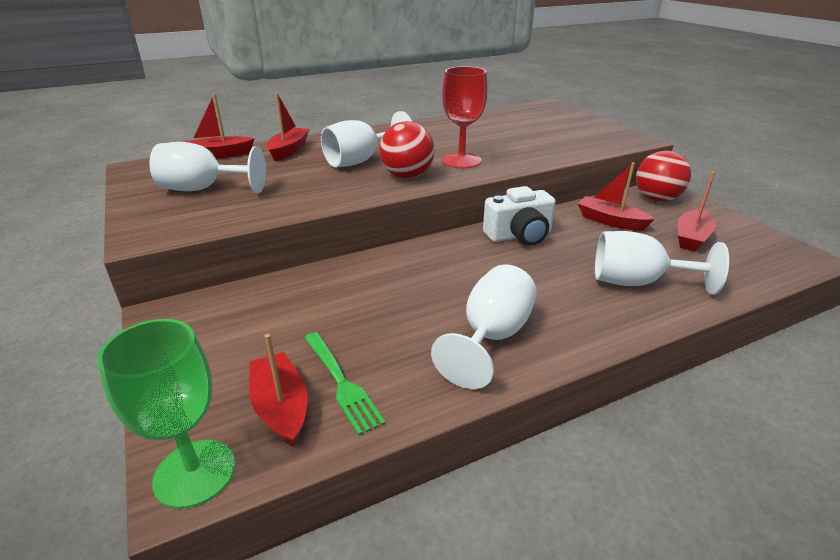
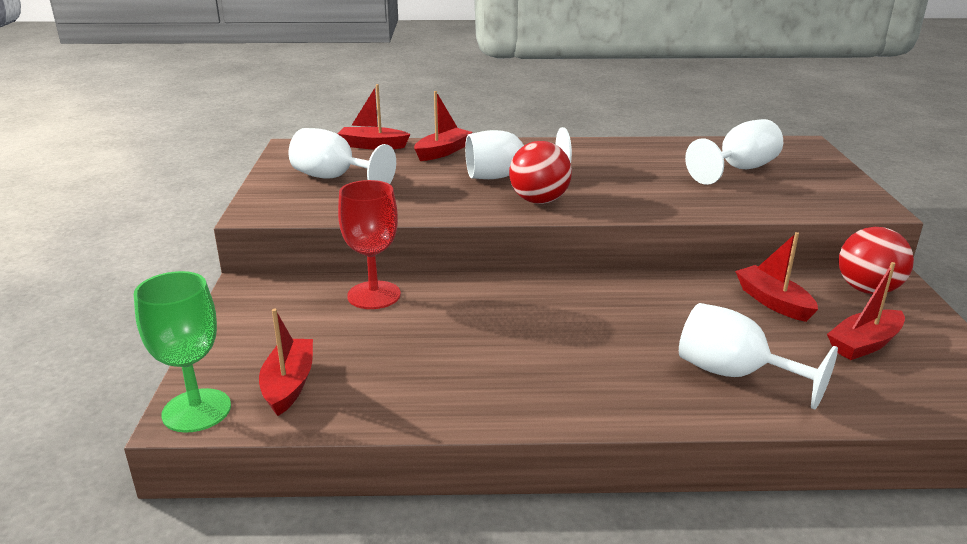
camera: 25 degrees right, 5 degrees down
(341, 382) = (350, 380): green fork -> none
(461, 160) = (616, 194): red goblet -> red goblet (374, 295)
(491, 337) = (518, 382): white goblet -> white goblet (739, 169)
(519, 235) = (642, 293): white camera -> none

